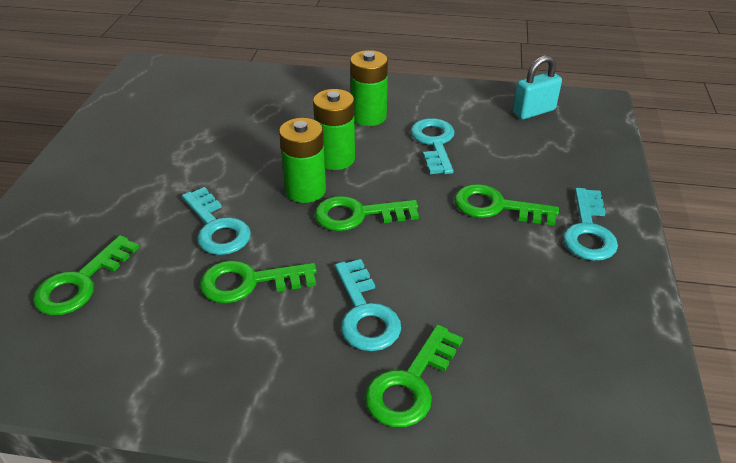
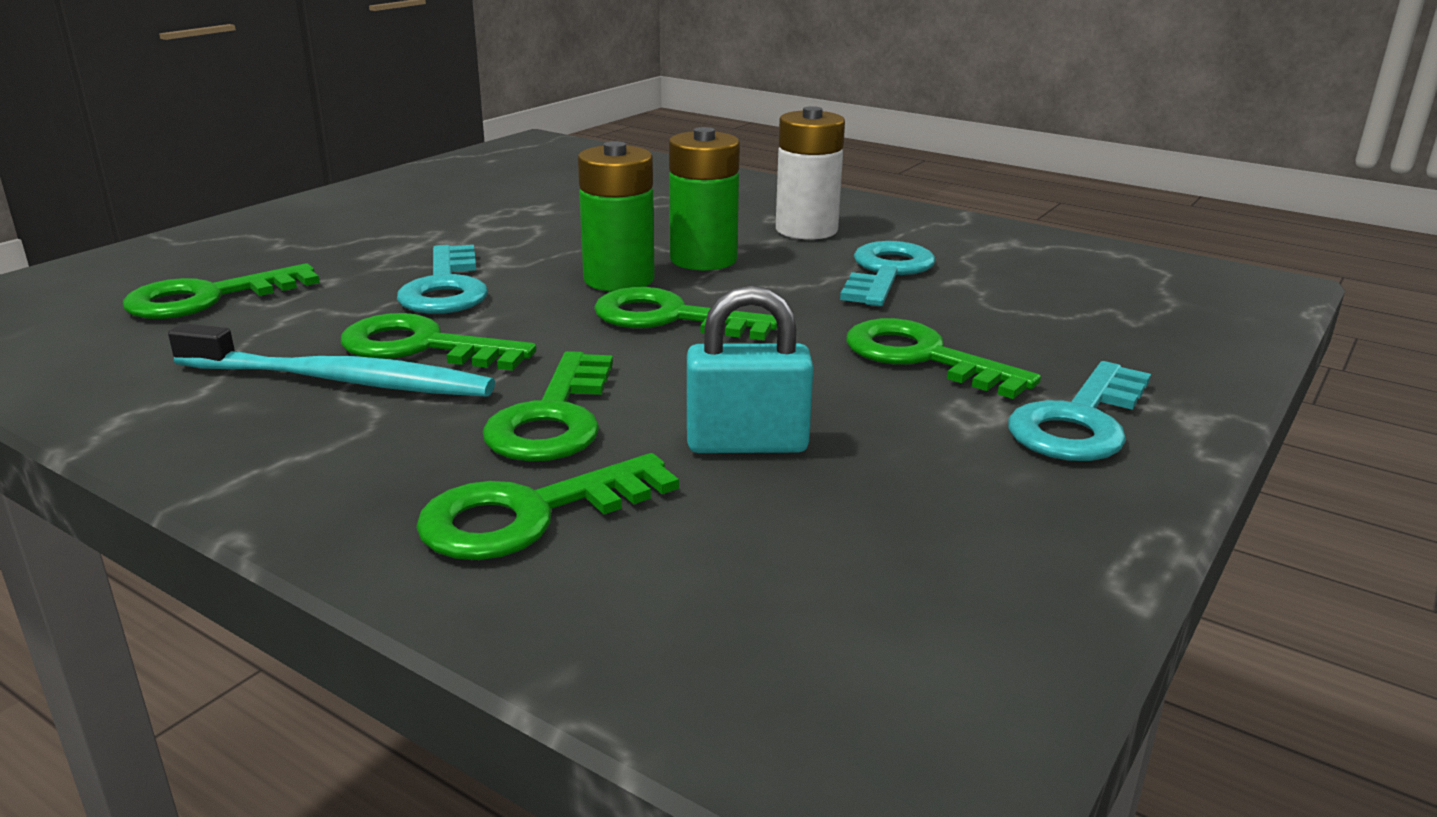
camera: 25 degrees right, 15 degrees down
(230, 325) = (340, 380): none -> turquoise toothbrush
(365, 313) = (553, 418): turquoise key -> green key
(368, 116) = (806, 230): green battery -> white battery
(533, 111) = (1112, 271): turquoise padlock -> turquoise padlock (747, 444)

